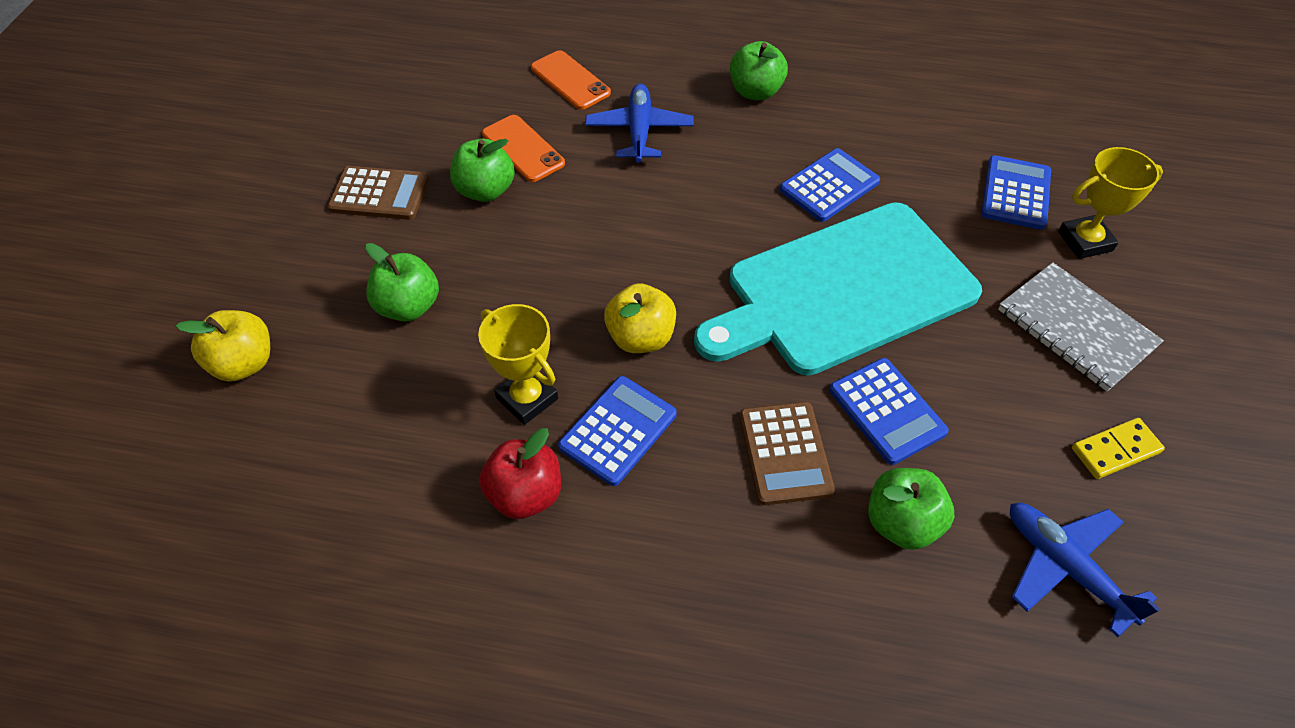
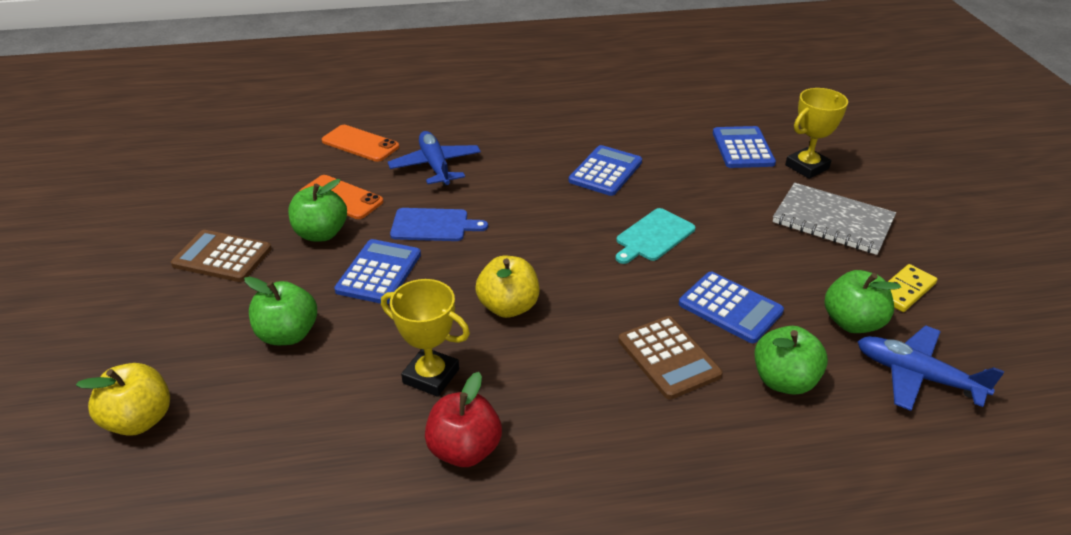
camera: 20 degrees left, 15 degrees down
(379, 194) = (222, 257): brown calculator -> brown calculator turned 150 degrees counterclockwise
(604, 210) = (433, 225): none -> blue cutting board
(618, 430) = (523, 379): blue calculator -> blue calculator (379, 272)
(755, 92) = (516, 123): green apple -> green apple (852, 322)
(844, 290) = (653, 236): turquoise cutting board -> turquoise cutting board, size x0.40

